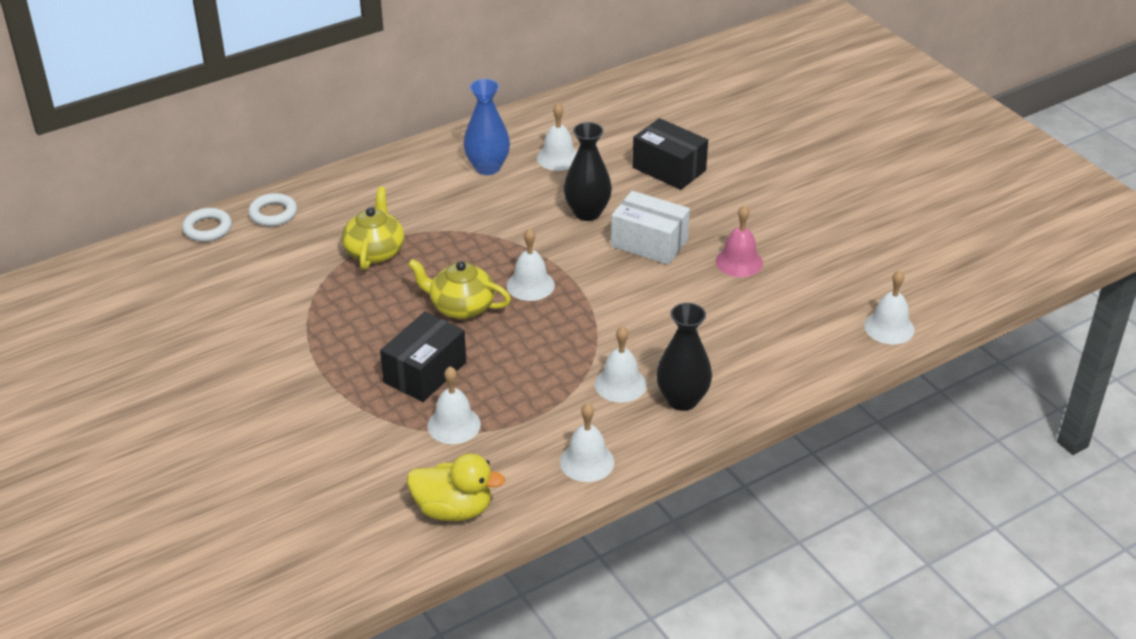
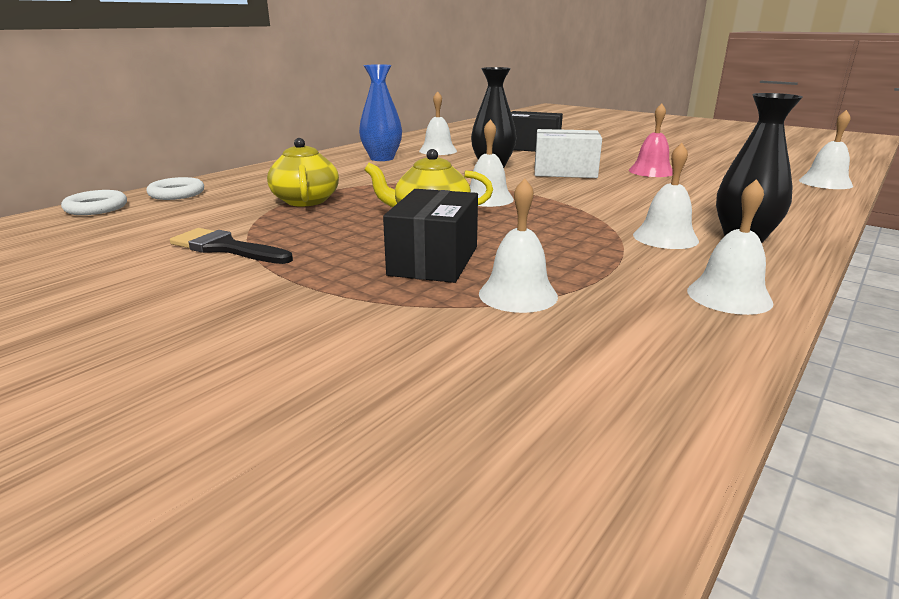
camera: 20 degrees left, 15 degrees down
(291, 319) = (226, 248): none -> black brush
(453, 509) = (625, 381): yellow duck -> none

